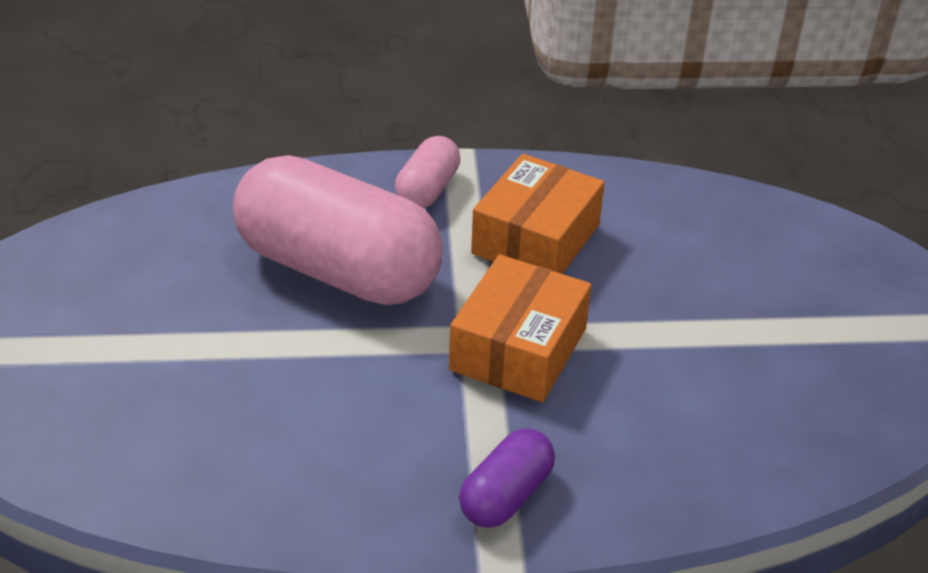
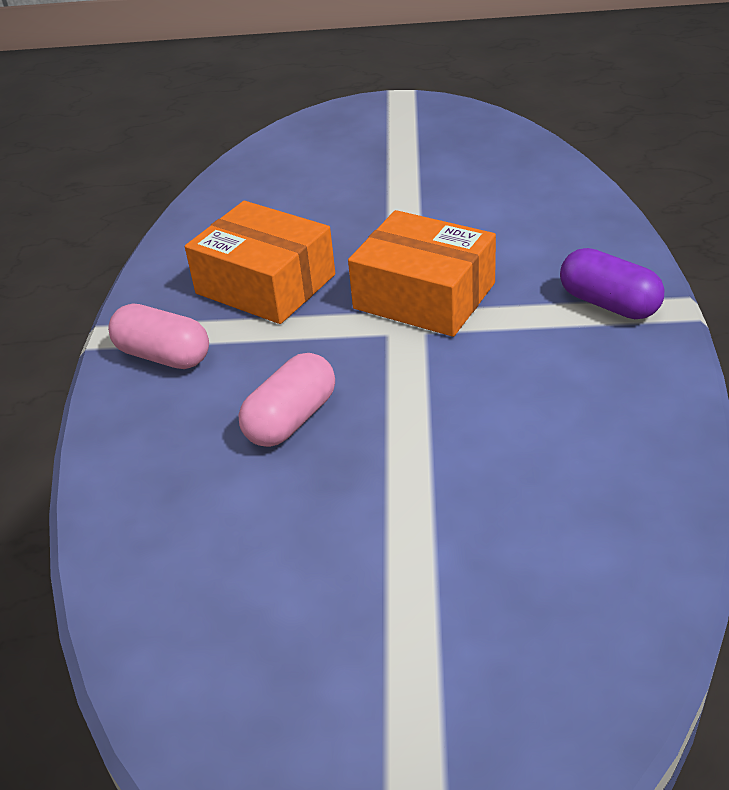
camera: 80 degrees left, 0 degrees up
(338, 270) = (291, 419): pink capsule -> pink capsule, size x0.46

